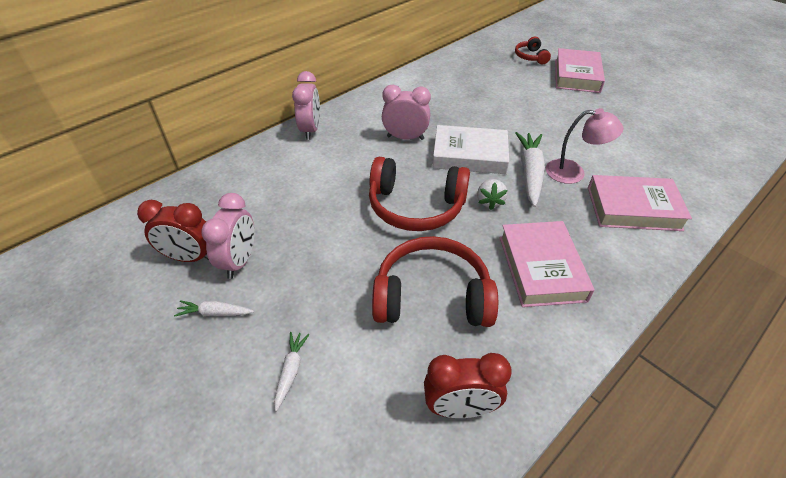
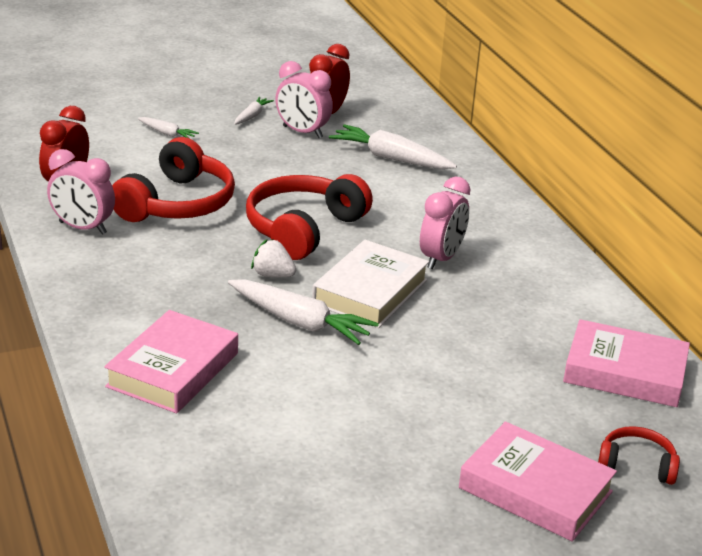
camera: 110 degrees right, 15 degrees down
(268, 193) = (391, 158): none -> white carrot
(310, 130) = (500, 201): pink clock -> pink clock (82, 228)
(541, 268) = (151, 268): pink book -> pink book (625, 372)
(573, 172) = (274, 356): pink lamp -> none

